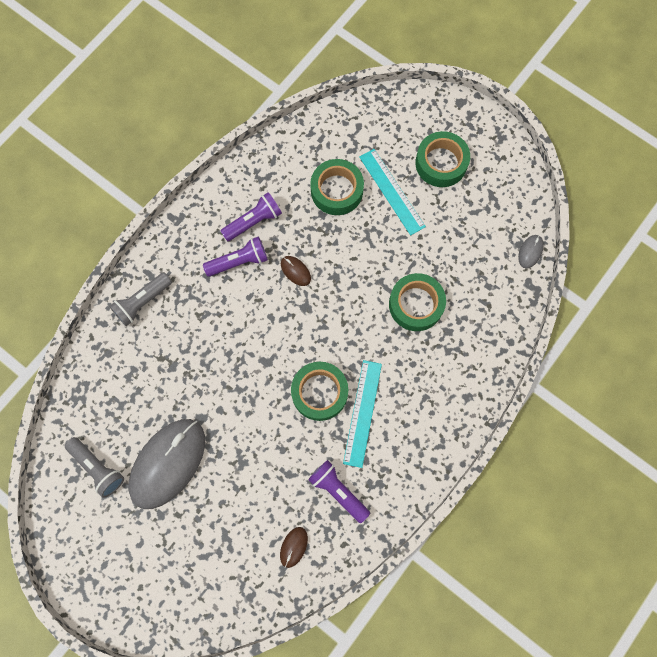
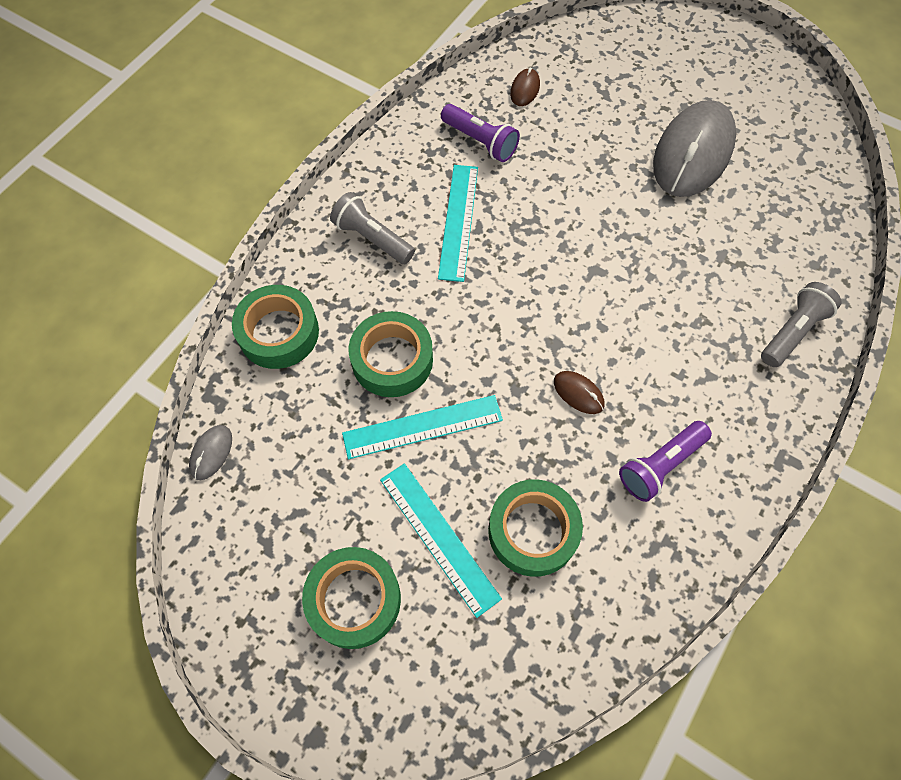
camera: 175 degrees right, 10 degrees down
(98, 467) = (776, 143): grey flashlight -> grey flashlight (372, 238)
(239, 261) = (668, 400): purple flashlight -> none
(319, 392) = (518, 240): green tape -> green tape (278, 332)
(398, 257) = (422, 426): none -> turquoise ruler

